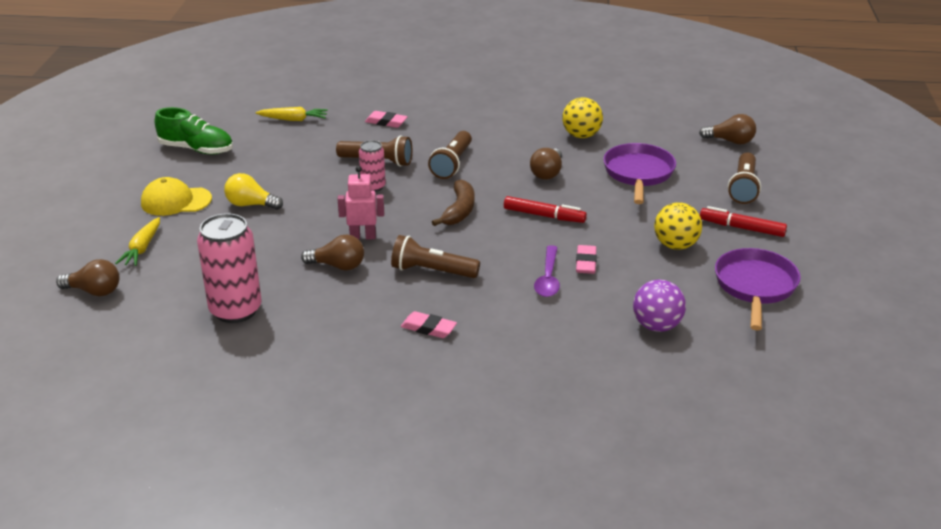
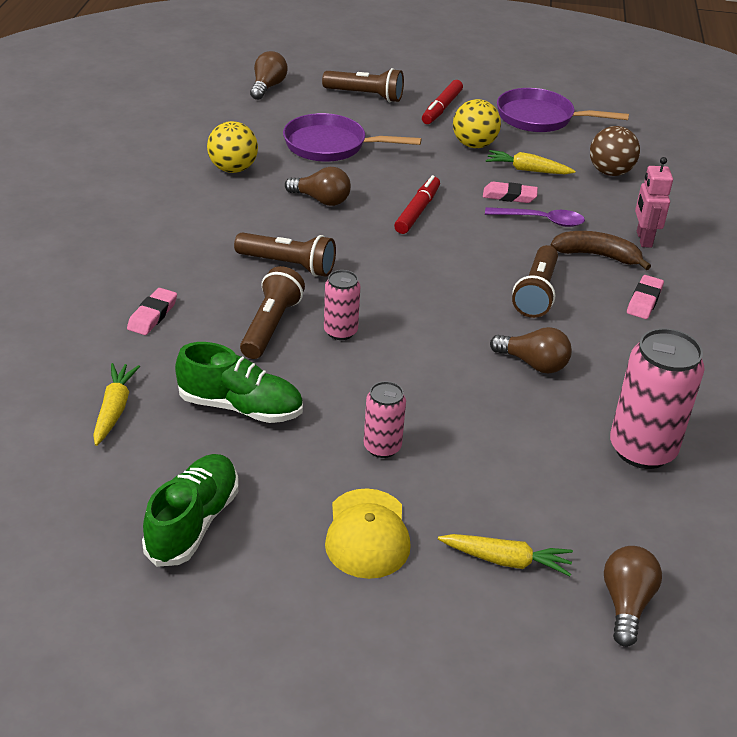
camera: 90 degrees left, 5 degrees up
(251, 205) = (382, 447): yellow light bulb -> pink can
(293, 156) = (240, 407): none -> green shoe
(338, 266) = (533, 364): brown light bulb -> brown light bulb turned 105 degrees clockwise
(363, 236) = (465, 343): pink robot -> pink robot (643, 239)
(459, 210) = (404, 267): brown banana -> brown banana (597, 256)
(639, 274) = (527, 170): none -> yellow carrot
(657, 326) = (610, 172): purple ball -> brown ball

